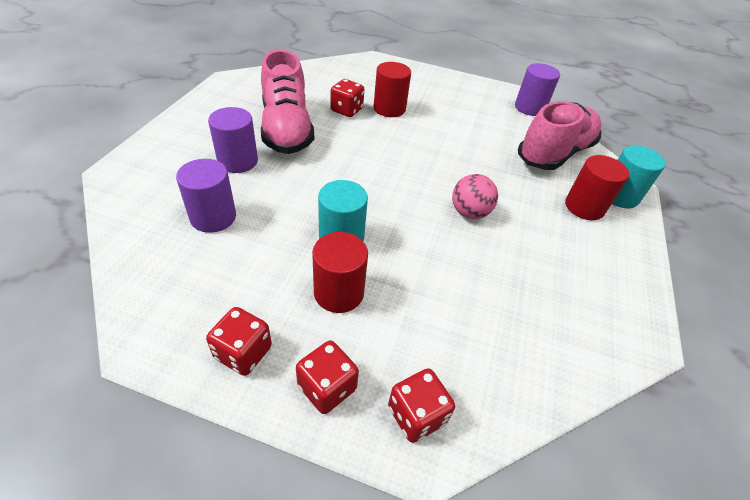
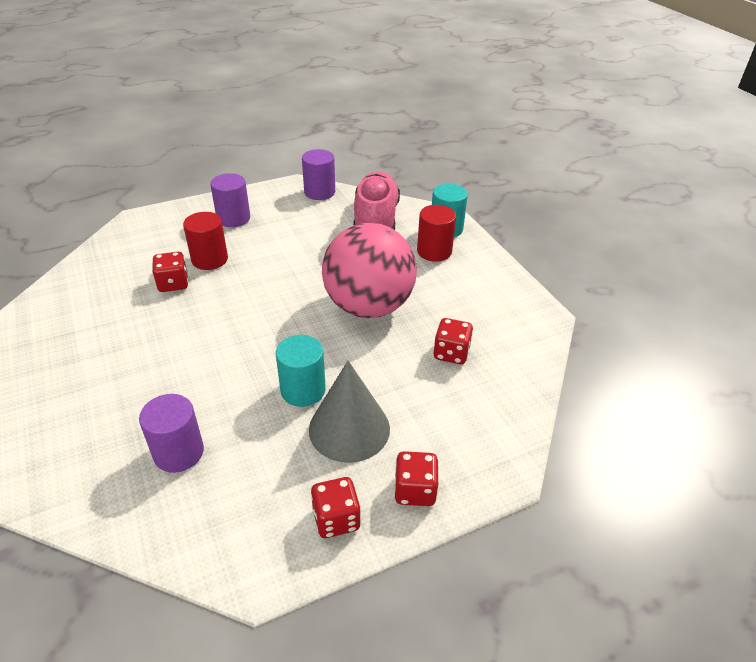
camera: 40 degrees left, 5 degrees down
(238, 161) = (134, 393): purple cylinder -> purple cylinder (233, 218)
(286, 129) = (140, 335): pink shoe -> none
(339, 292) = (349, 428): red cylinder -> grey cone
(416, 415) = (481, 459): red dice -> red dice (451, 353)
(469, 212) = (368, 306): pink ball -> pink ball, size x2.22

